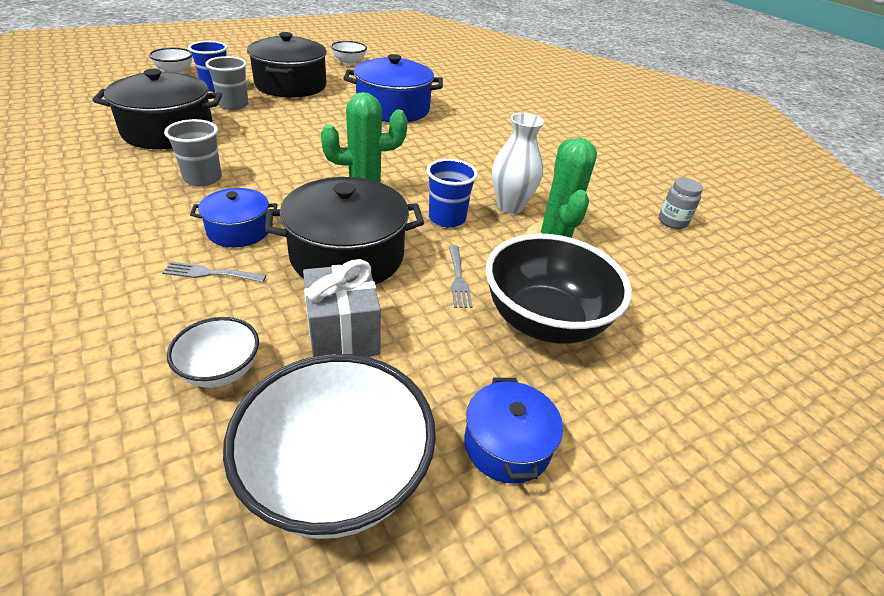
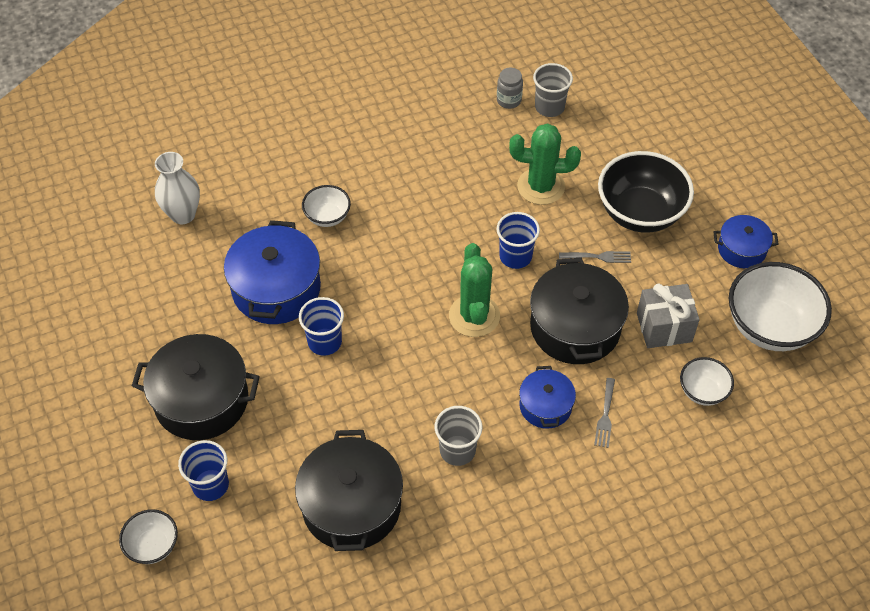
camera: 80 degrees left, 15 degrees up
(233, 105) = (270, 455): grey cup -> grey cup (549, 107)
(339, 124) = (324, 342): none -> blue cup
(349, 62) = (109, 337): white bowl -> white bowl (327, 217)
(510, 206) = (492, 208): white vase -> white vase (183, 214)

